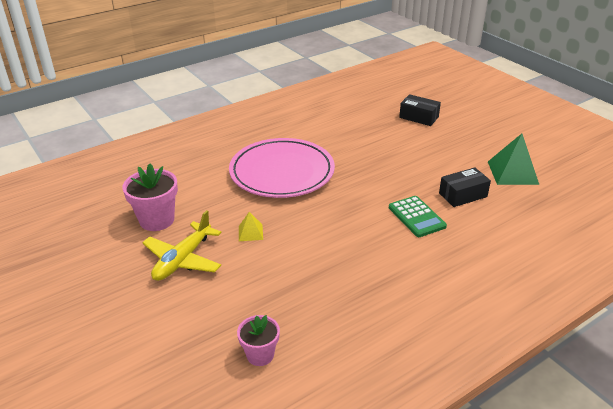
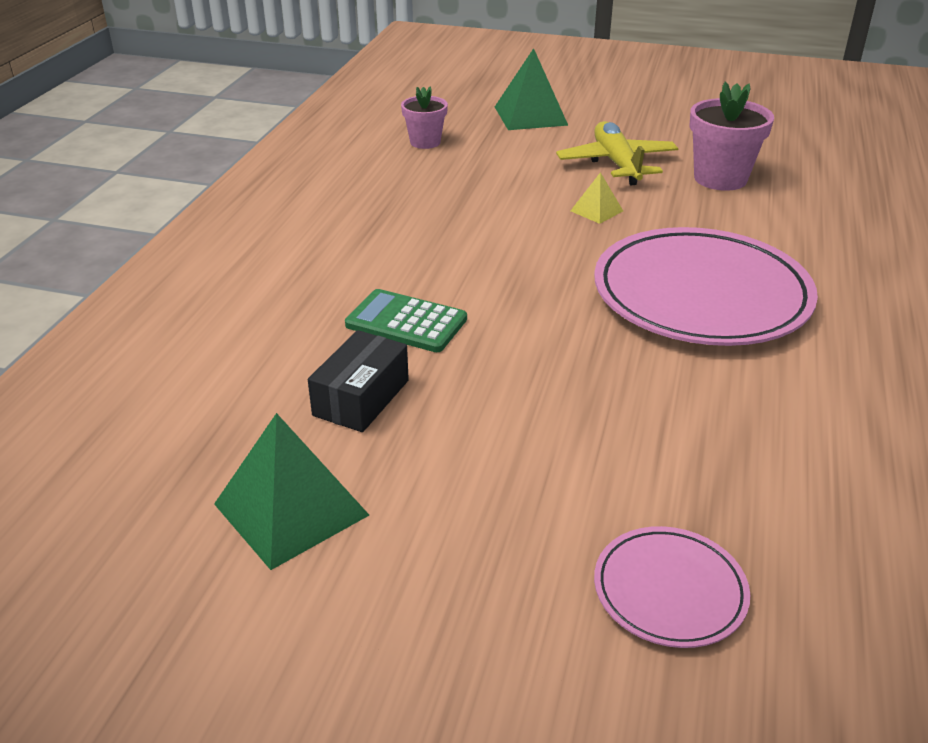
camera: 140 degrees right, 0 degrees up
(148, 343) = (530, 116): none -> green pyramid
(419, 117) = (669, 591): black box -> pink plate

